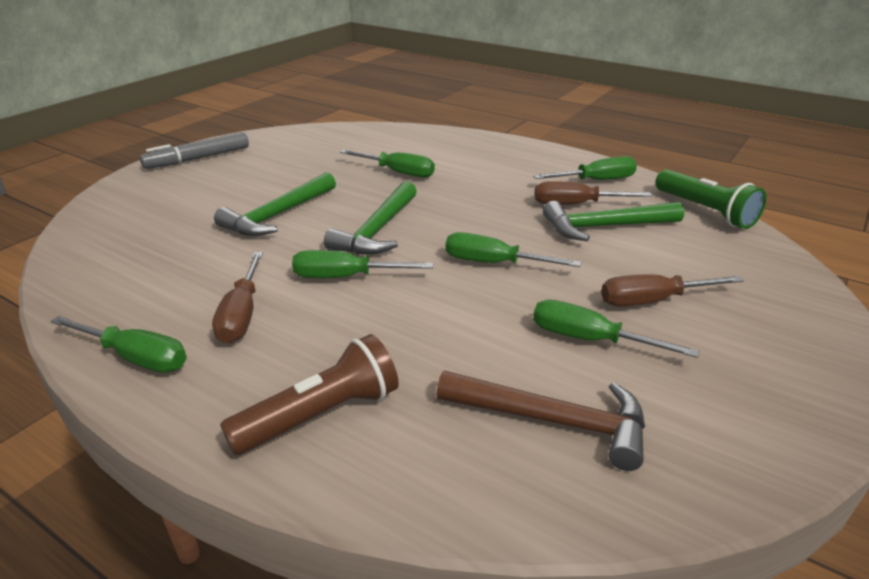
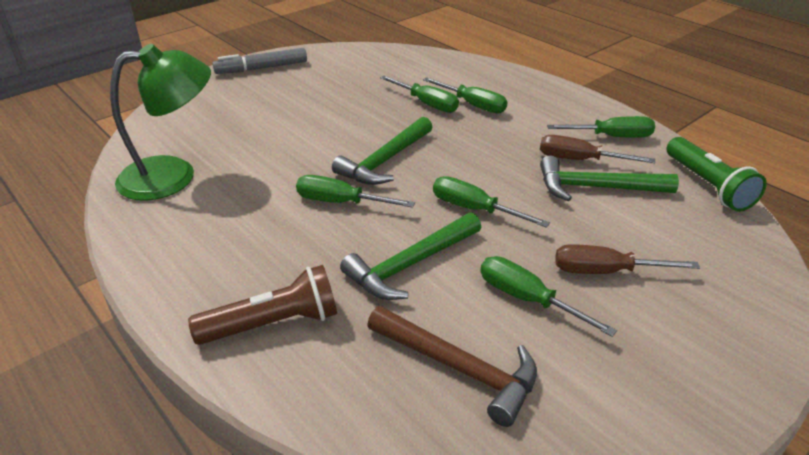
camera: 15 degrees right, 5 degrees up
(131, 278) = (173, 176): none -> green lamp
(135, 357) = (154, 247): green screwdriver -> green screwdriver (472, 105)
(242, 314) = (245, 223): brown screwdriver -> none
(278, 215) = (307, 133): green hammer -> green hammer (411, 264)

